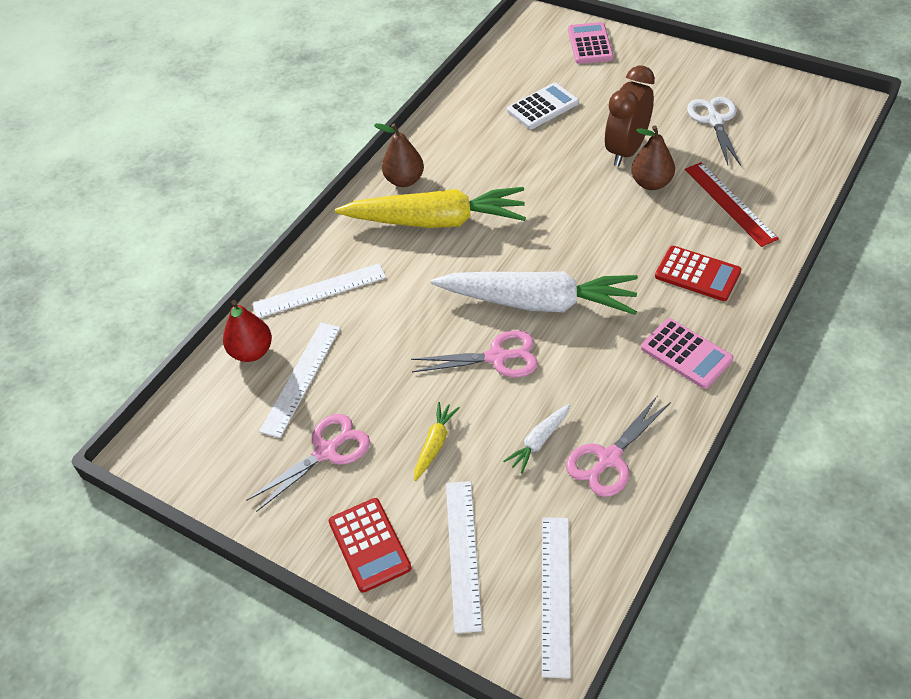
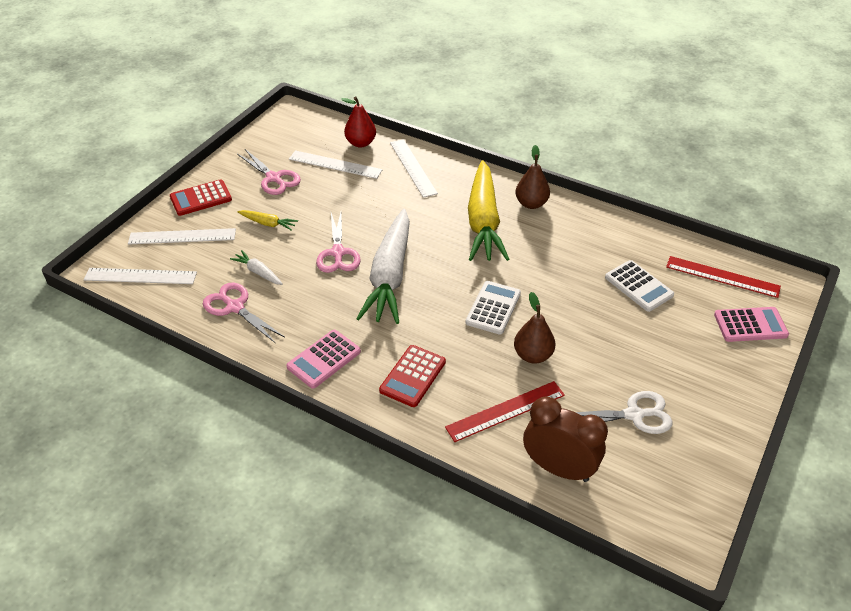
camera: 85 degrees right, 5 degrees down
(525, 53) = (722, 276): none -> red ruler
(585, 212) = (493, 308): none -> white calculator
(626, 150) = (579, 341): brown clock -> brown clock (559, 468)

